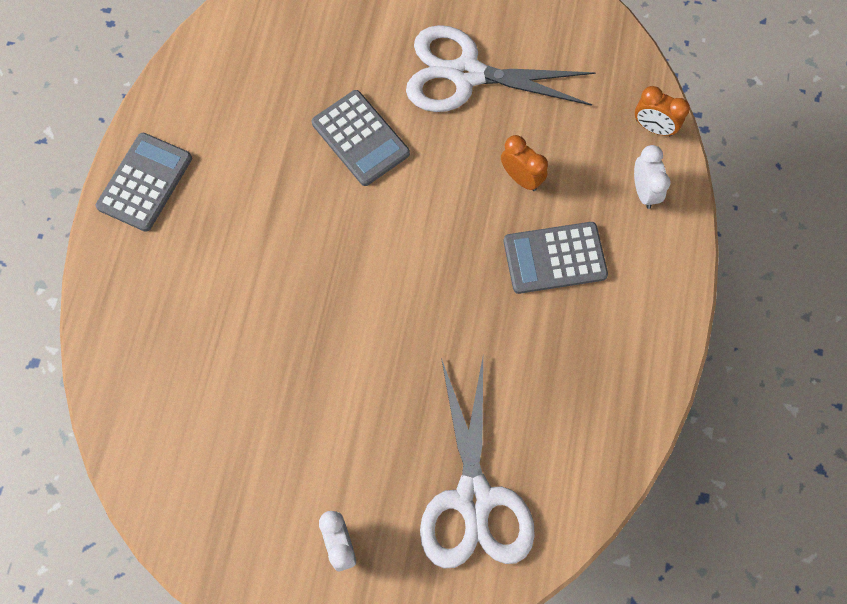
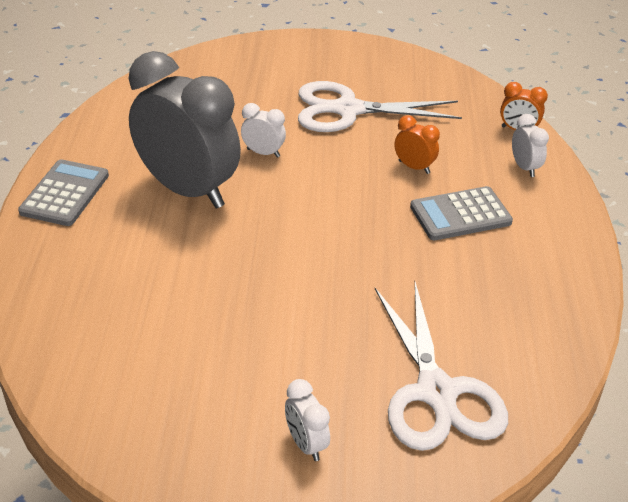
camera: 10 degrees left, 30 degrees down
(272, 190) = (188, 190): none -> grey clock
(360, 138) = (263, 153): grey calculator -> white clock

